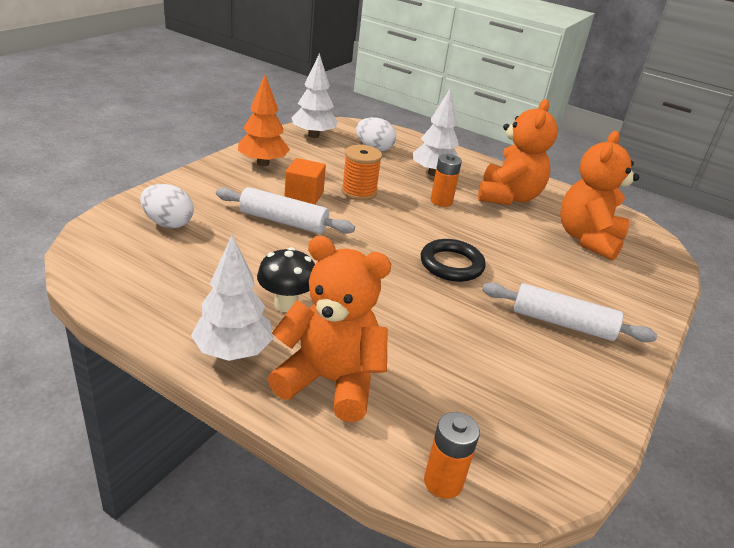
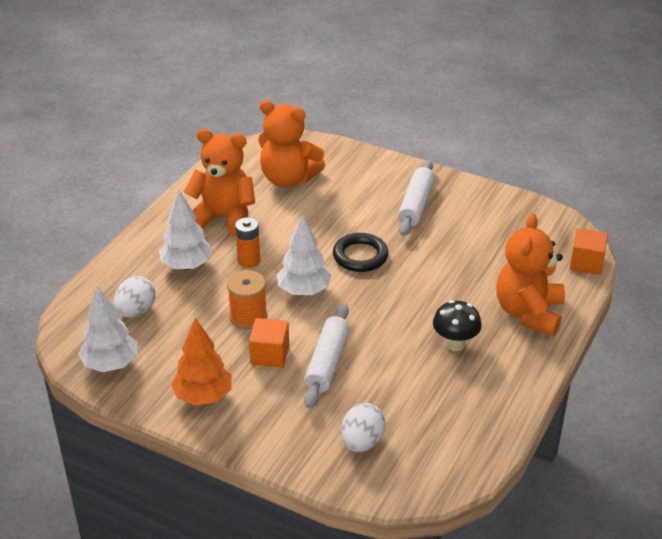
camera: 90 degrees left, 5 degrees up
(233, 351) = (521, 363): white tree -> white tree (304, 291)
(443, 482) = (586, 263): orange battery -> orange cube

